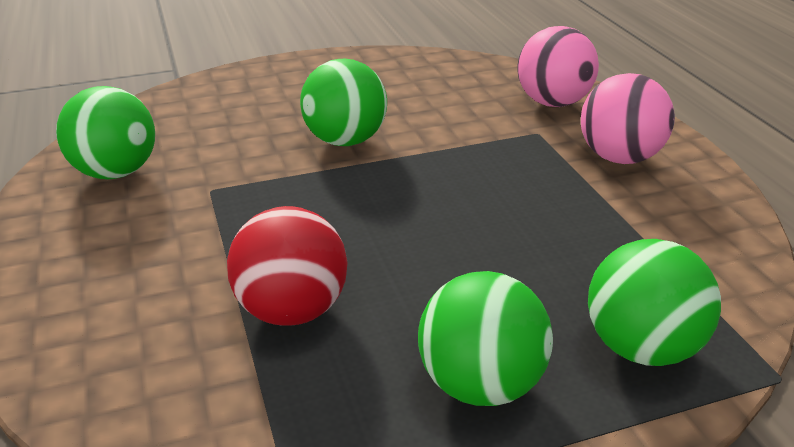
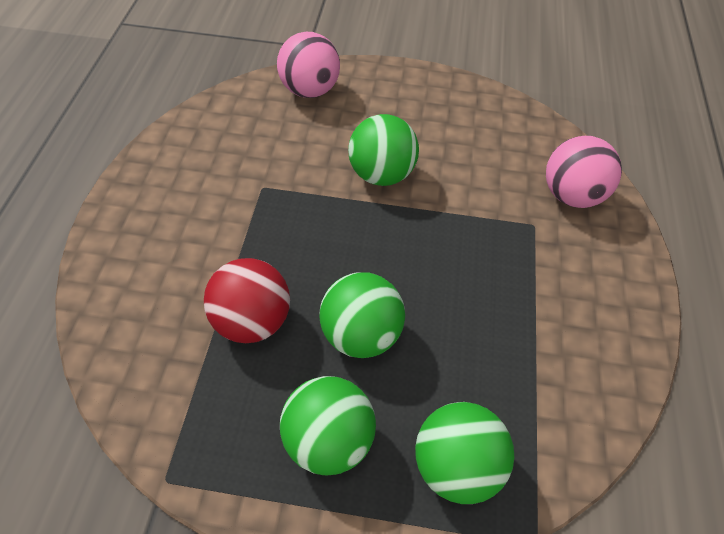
camera: 25 degrees right, 20 degrees up
(116, 172) = (213, 145): green ball -> green ball (361, 335)
(619, 157) = (581, 279): pink ball -> pink ball (309, 90)

